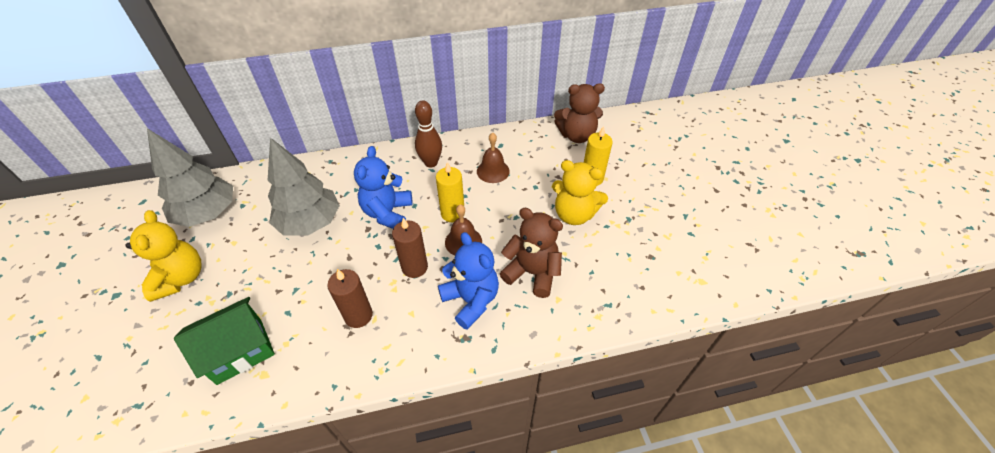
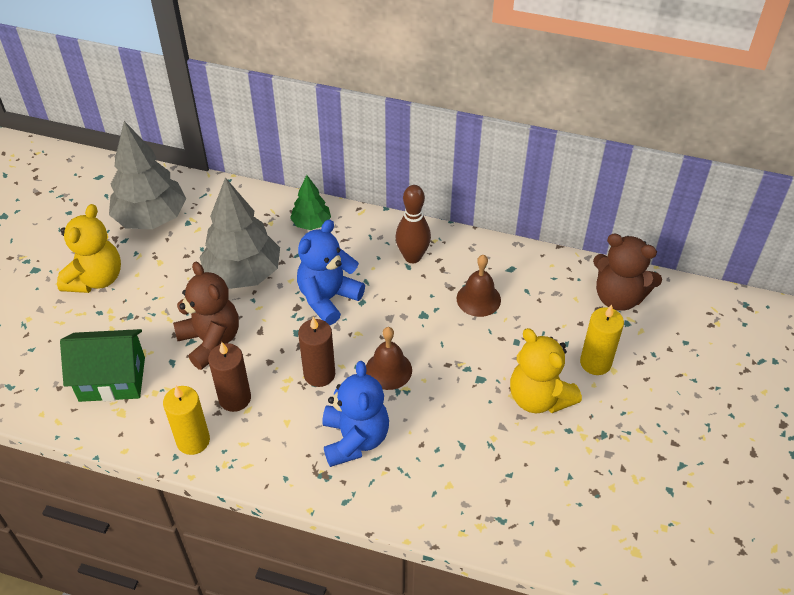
camera: 30 degrees right, 0 degrees up
(343, 169) = (311, 223): none -> green tree
(452, 213) = (398, 331): yellow candle -> yellow candle (193, 440)
(532, 273) = (440, 442): brown teddy bear -> brown teddy bear (211, 341)

